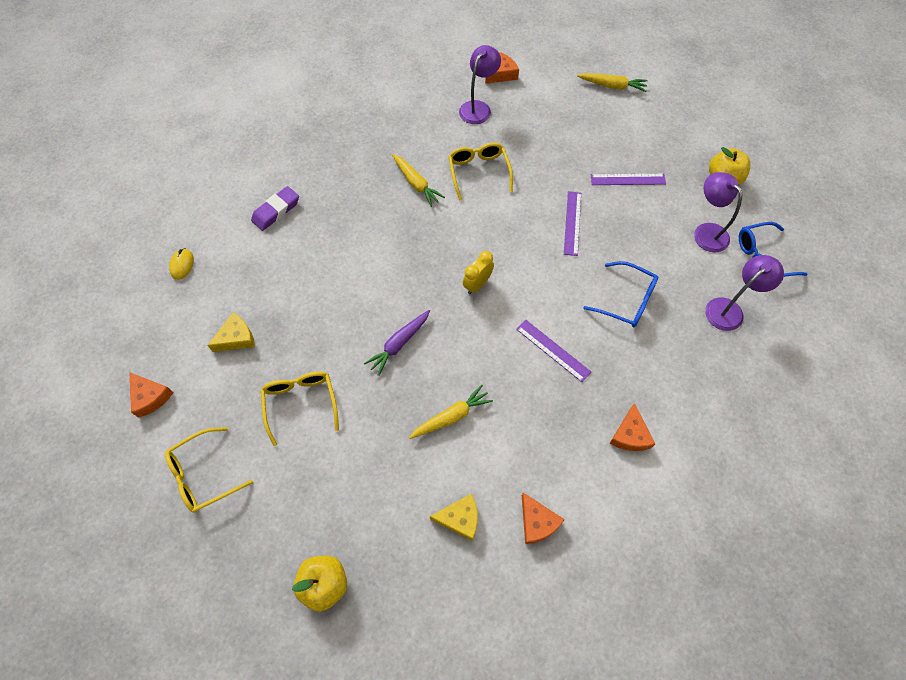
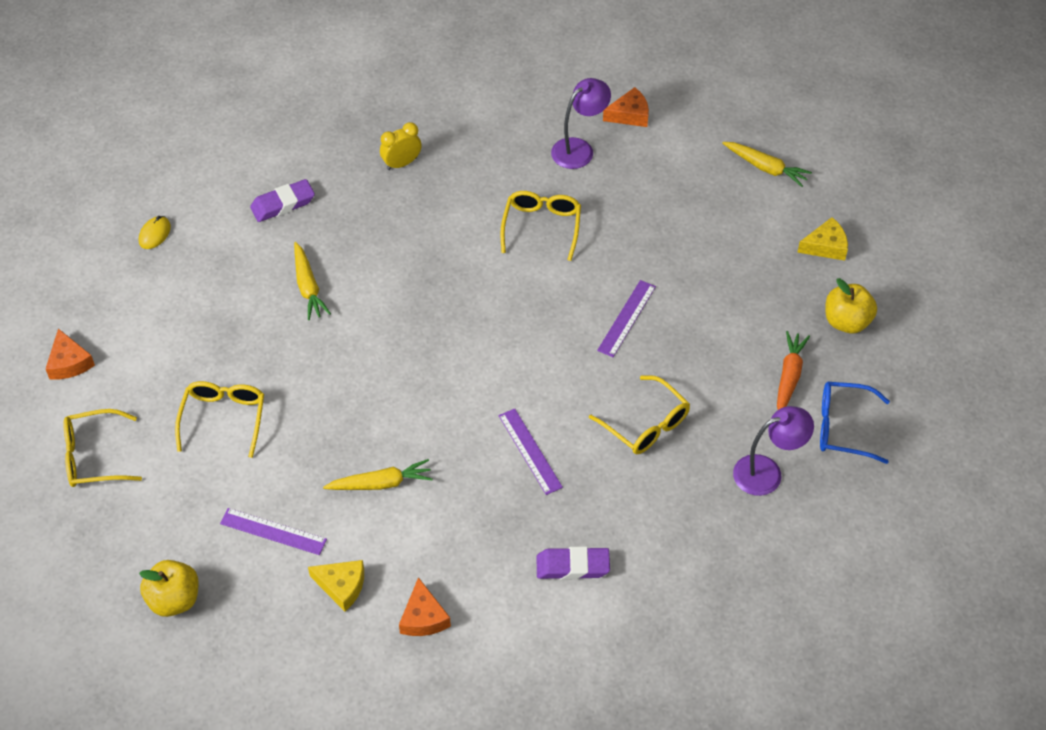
camera: 20 degrees right, 10 degrees down
(236, 338) = (183, 330): yellow cheese -> yellow cheese (826, 246)
(399, 344) = (358, 390): purple carrot -> none
(416, 183) = (459, 219): yellow carrot -> yellow carrot (308, 287)
(477, 284) = (477, 354): yellow clock -> yellow clock (401, 163)
(626, 301) = (646, 425): blue glasses -> yellow glasses
(628, 179) = (723, 287): purple ruler -> purple ruler (273, 531)
(630, 435) = (572, 566): orange cheese -> purple eraser
(706, 231) = (789, 377): purple lamp -> orange carrot

